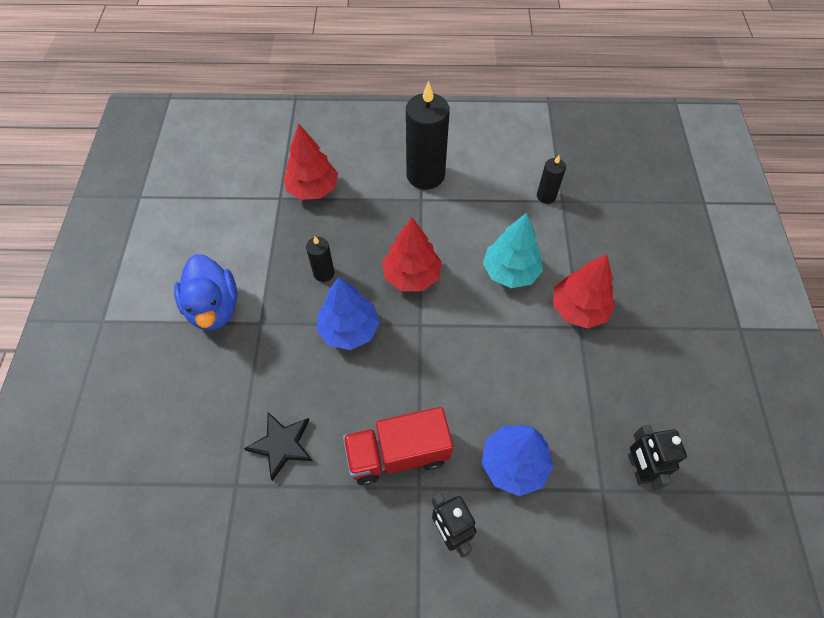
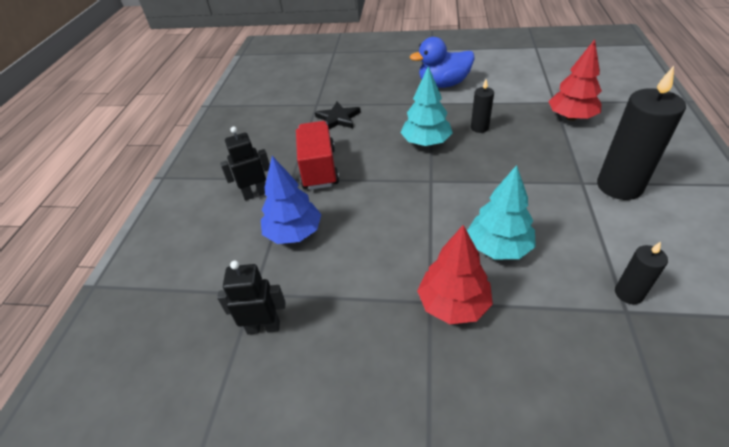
camera: 100 degrees right, 15 degrees down
(349, 329) = (426, 142): blue tree -> turquoise tree
(412, 275) = (483, 176): red tree -> none

